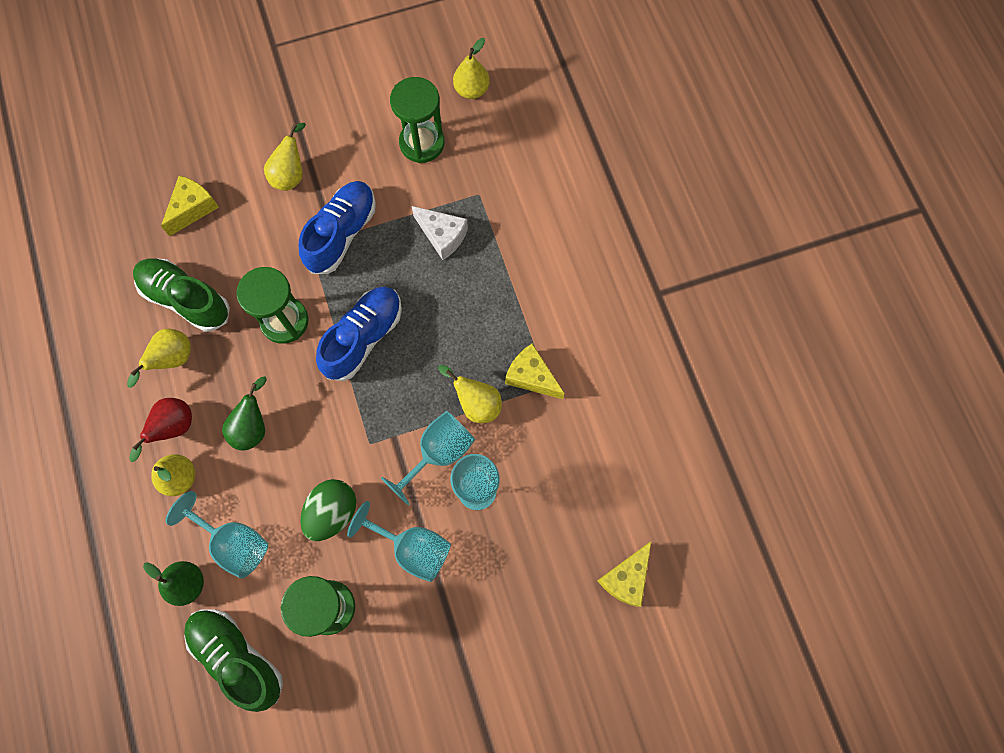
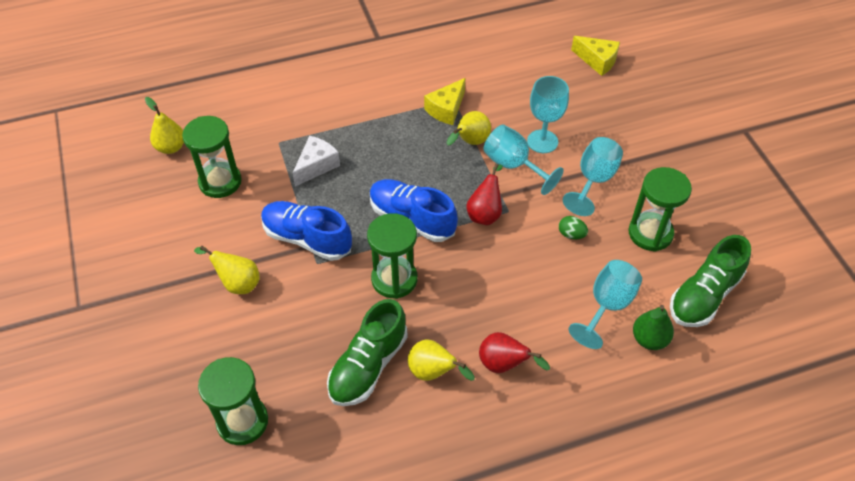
camera: 90 degrees left, 20 degrees down
(141, 196) = (242, 421): none -> green hourglass
(180, 478) = (552, 354): yellow pear -> none
(192, 208) = (264, 369): yellow cheese -> none
(252, 427) = (499, 298): green pear -> none
(332, 512) = (571, 234): green egg -> green egg, size x0.54
(367, 417) = (485, 213): none -> red pear

